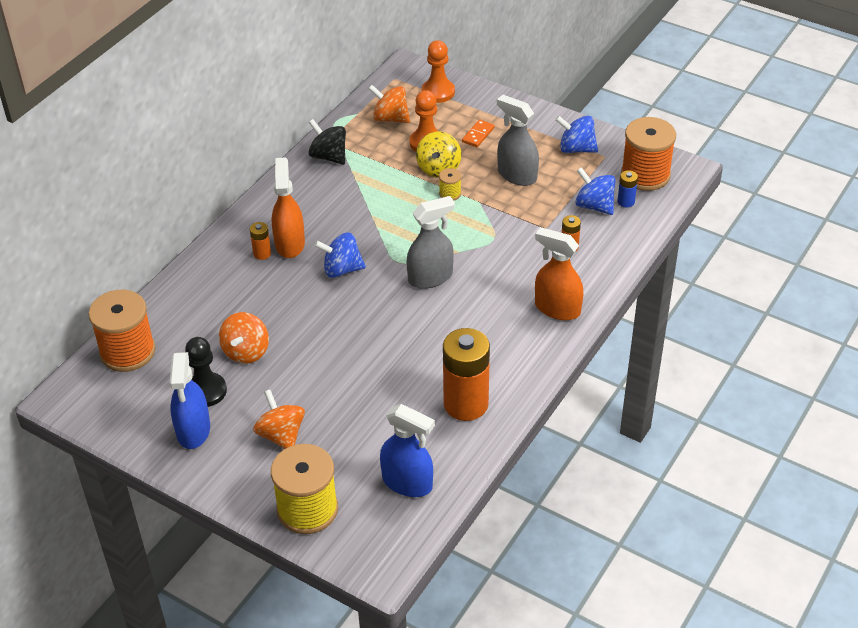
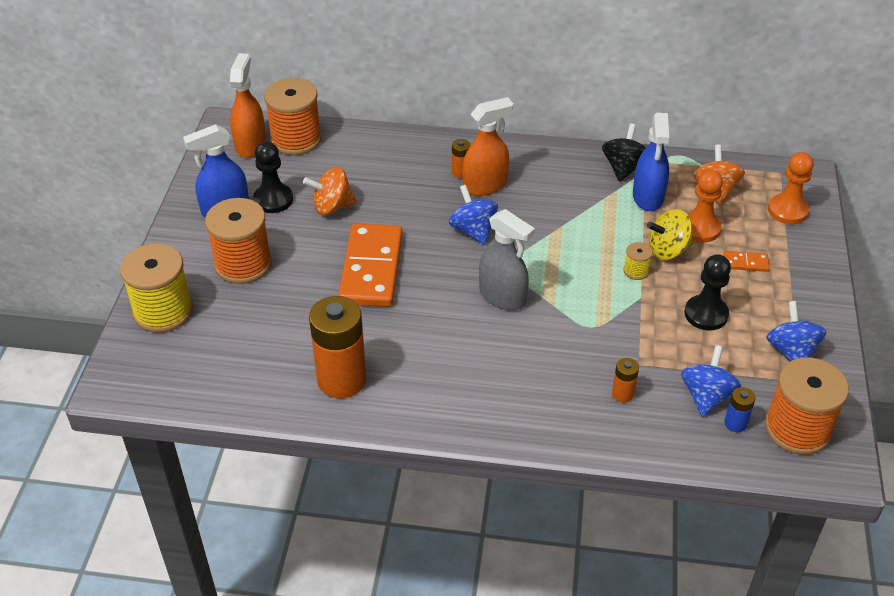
camera: 65 degrees right, 0 degrees up
(281, 435) = (243, 264): orange spinning top -> orange spool
(346, 348) = (371, 269): none -> orange domino
(407, 483) = (221, 369): blue spray bottle -> blue spray bottle (648, 197)
(517, 175) = (706, 314): grey spray bottle -> black pawn
(557, 308) = (519, 412): orange spray bottle -> orange spray bottle (250, 144)

